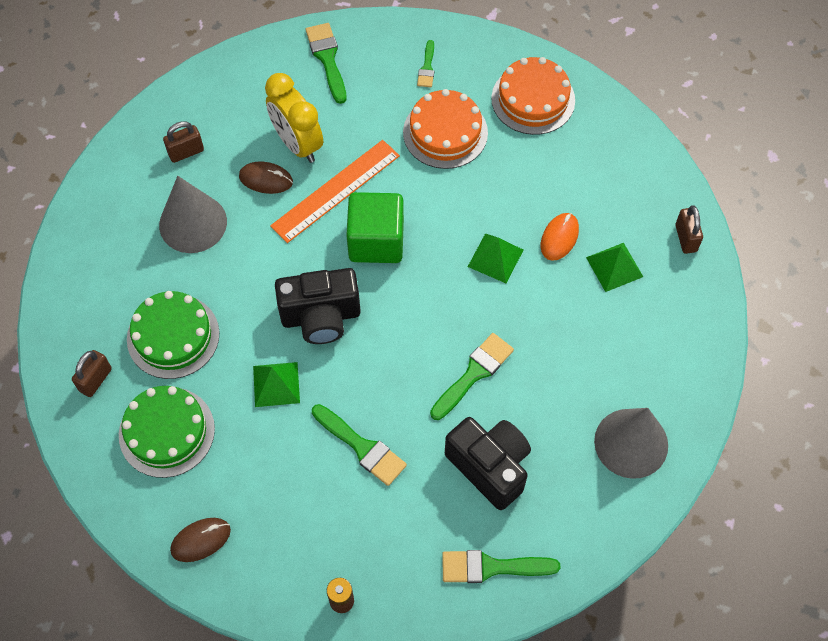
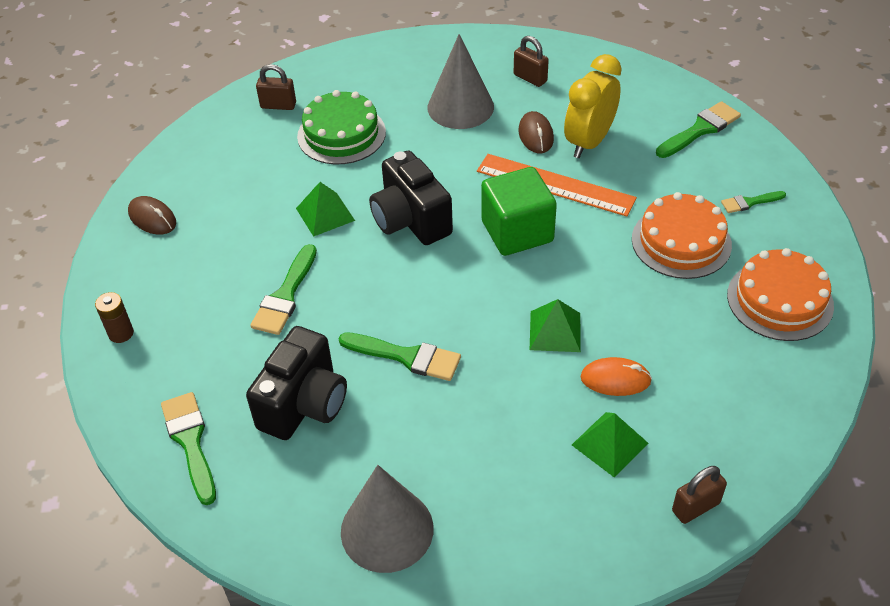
camera: 70 degrees right, 15 degrees down
(166, 432) = (248, 162): green cake -> none

